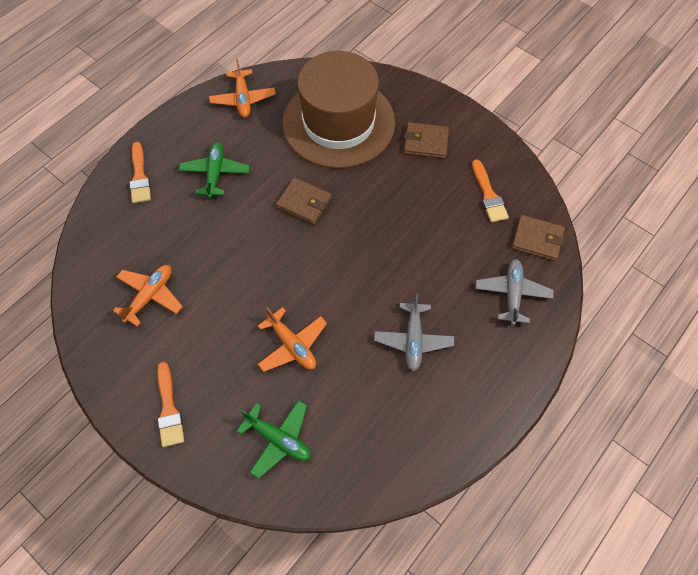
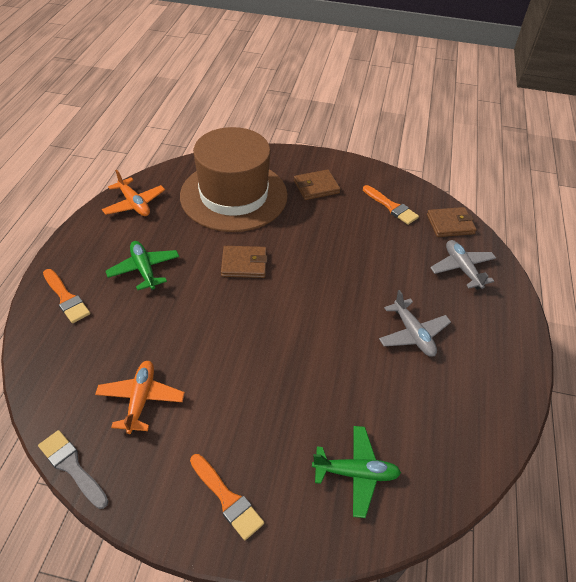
camera: 30 degrees left, 15 degrees down
(75, 328) = (72, 466): none -> grey brush
(292, 345) = (312, 383): orange plane -> none

